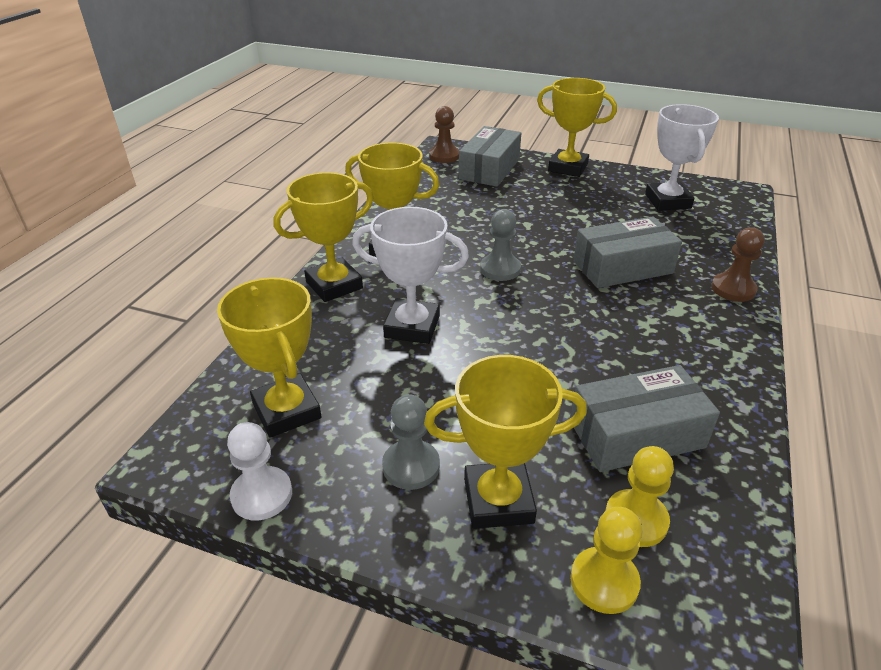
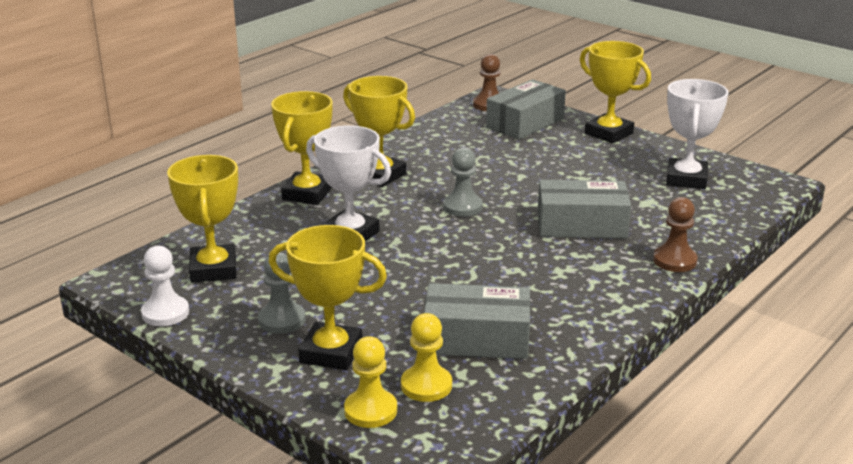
camera: 20 degrees right, 10 degrees down
(334, 285) = (307, 194): yellow trophy -> yellow trophy turned 60 degrees counterclockwise

